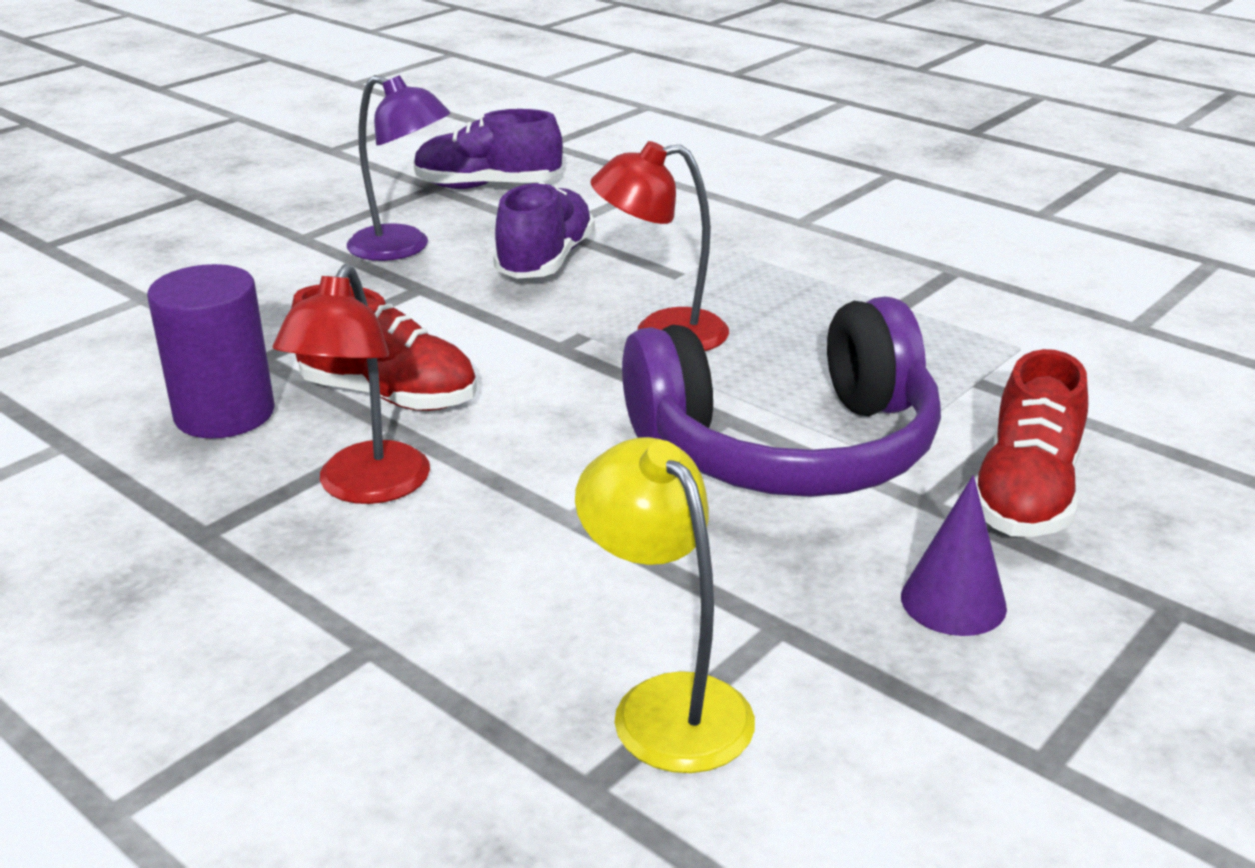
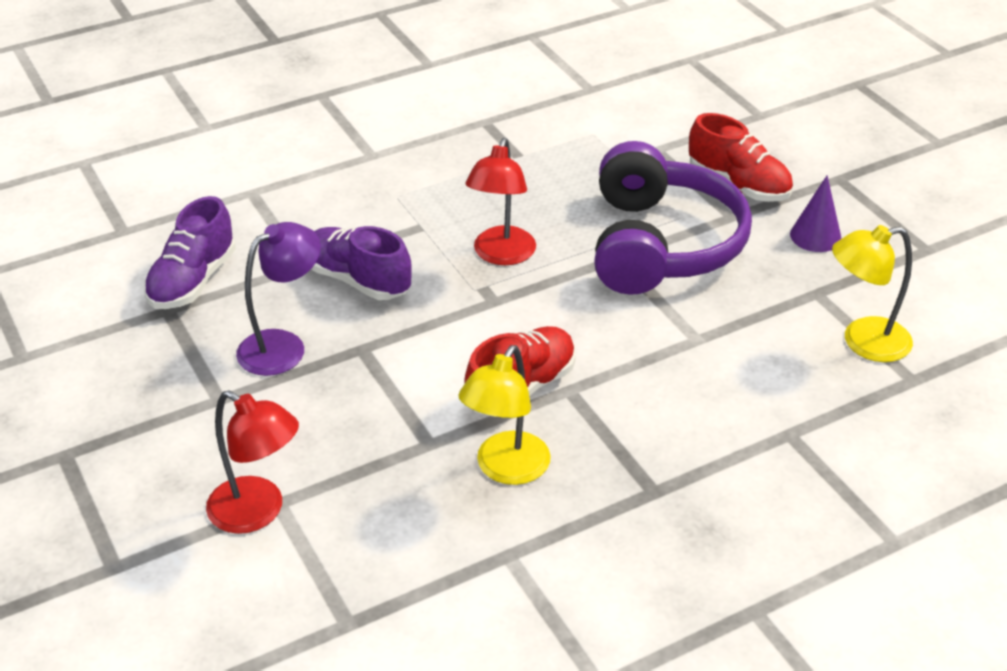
camera: 70 degrees left, 10 degrees up
(224, 414) = (506, 469): purple cylinder -> yellow lamp
(365, 488) = (632, 414): red lamp -> red lamp (258, 512)

